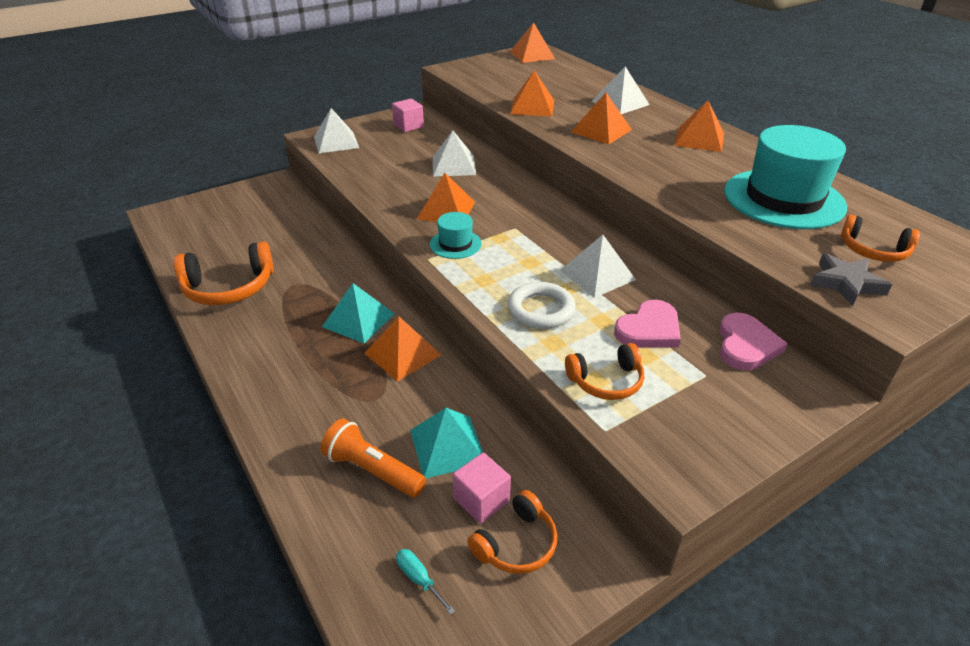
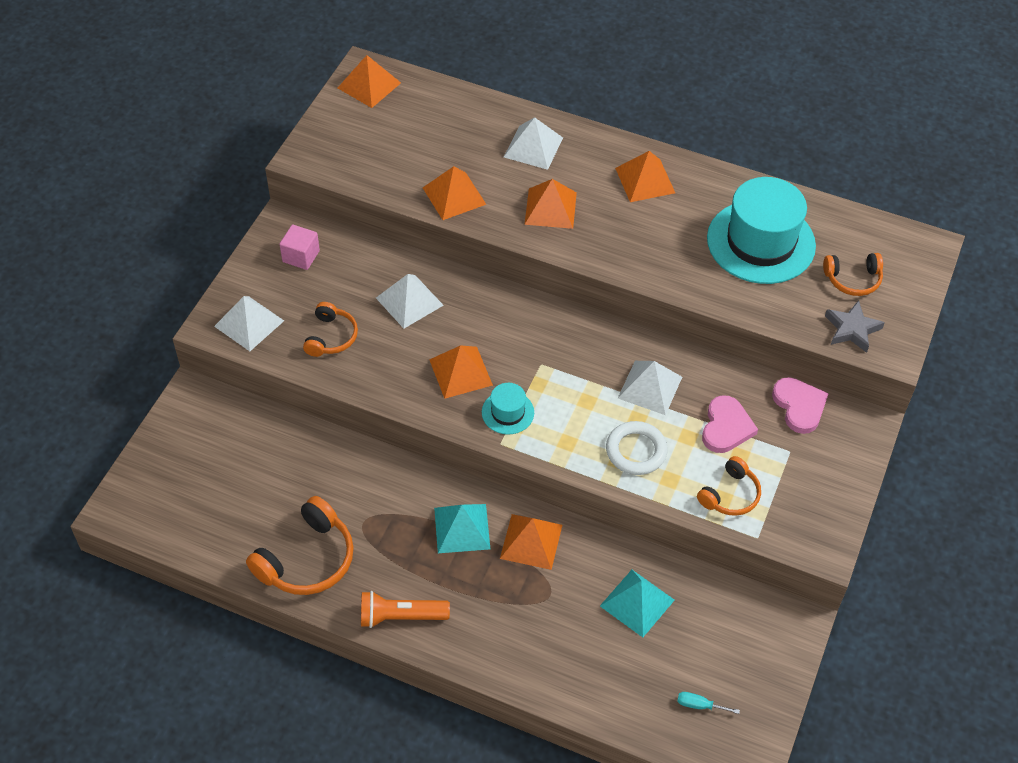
camera: 35 degrees left, 15 degrees up
(373, 470) = (603, 652): orange flashlight -> orange flashlight (401, 616)
(481, 500) = (693, 629): pink cube -> none
(516, 543) = (737, 646): orange headphones -> orange headphones (331, 337)

